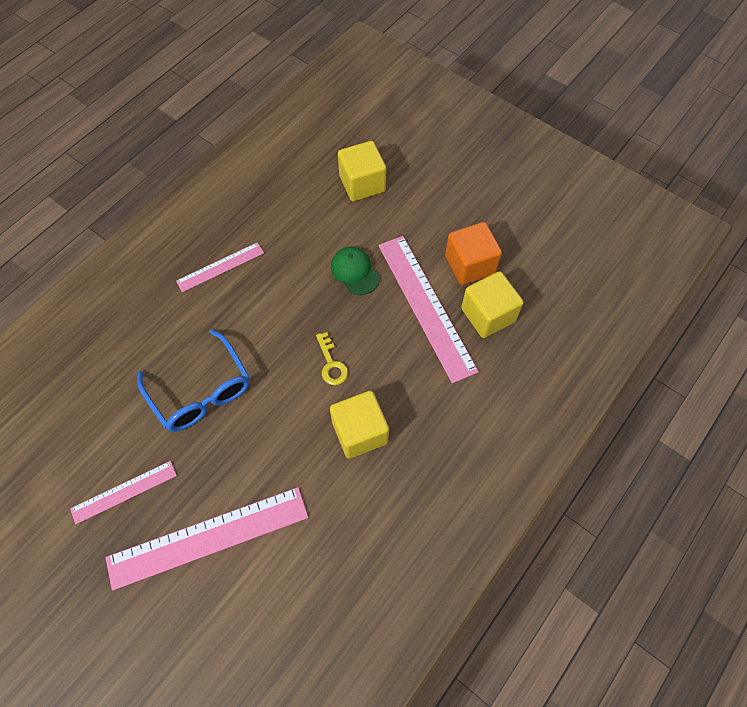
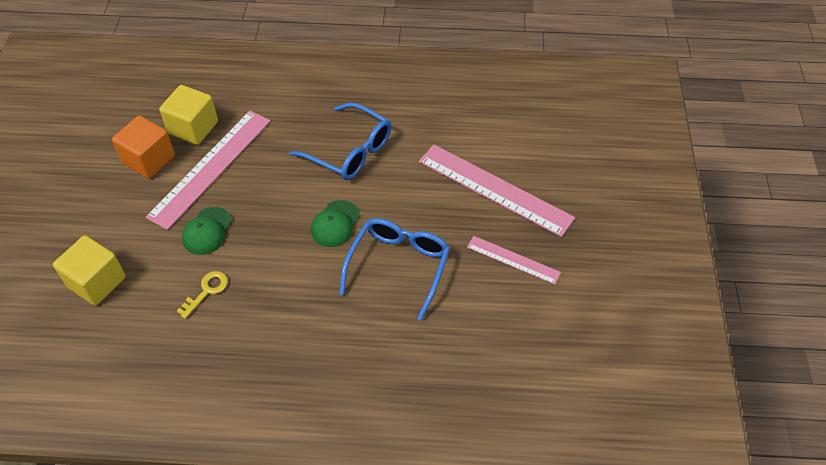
camera: 125 degrees left, 10 degrees down
(220, 267) = (271, 335): pink ruler -> none
(285, 369) = (335, 224): none -> green cap
(331, 364) = (308, 197): yellow key -> yellow key (207, 291)
(360, 432) = (350, 151): yellow cube -> blue glasses

